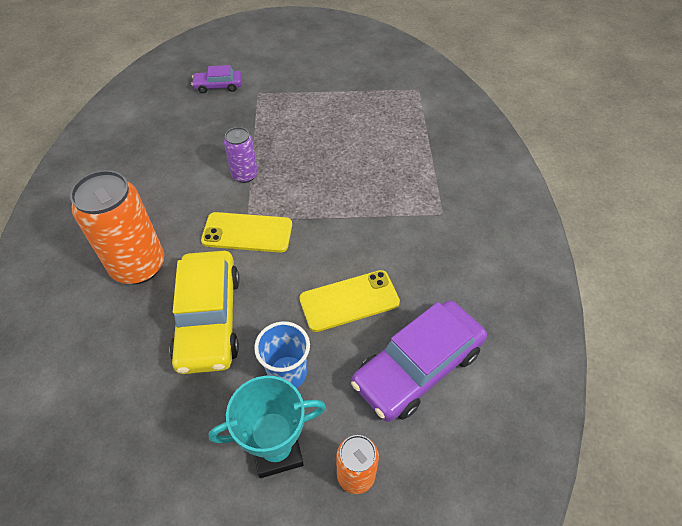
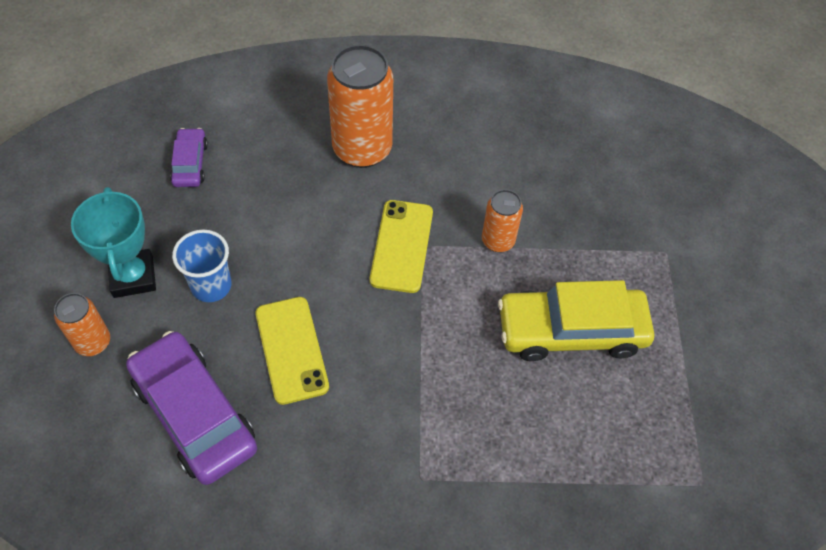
camera: 90 degrees right, 5 degrees up
(208, 319) = (287, 215): yellow car -> yellow car (571, 330)
(218, 86) = (677, 203): purple car -> purple car (190, 163)
(245, 175) = (498, 241): purple can -> orange can

